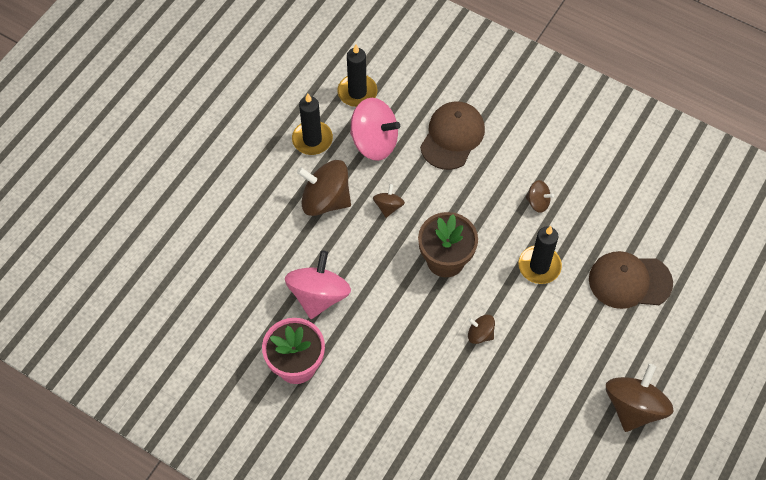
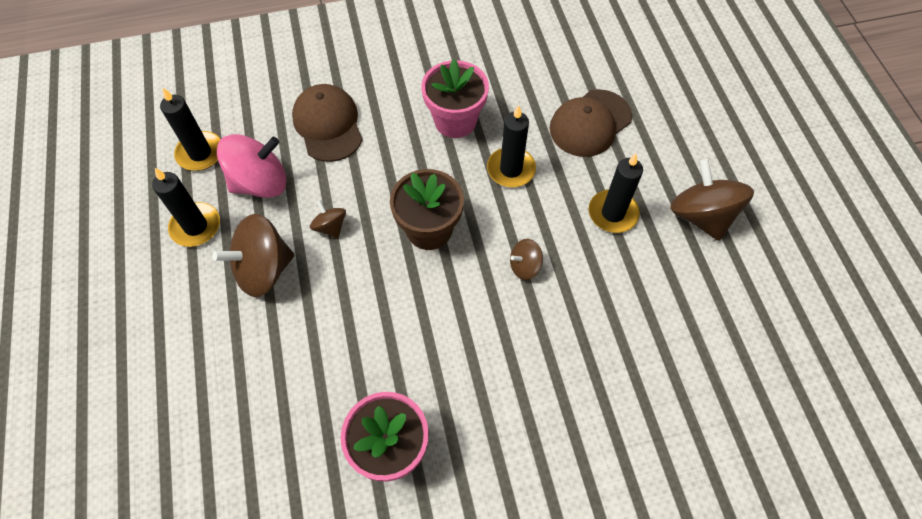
camera: 45 degrees left, 0 degrees up
(319, 295) = (345, 362): pink spinning top -> none
(538, 202) = (455, 121): brown spinning top -> pink flower pot
(575, 352) = (612, 213): none -> black candle

